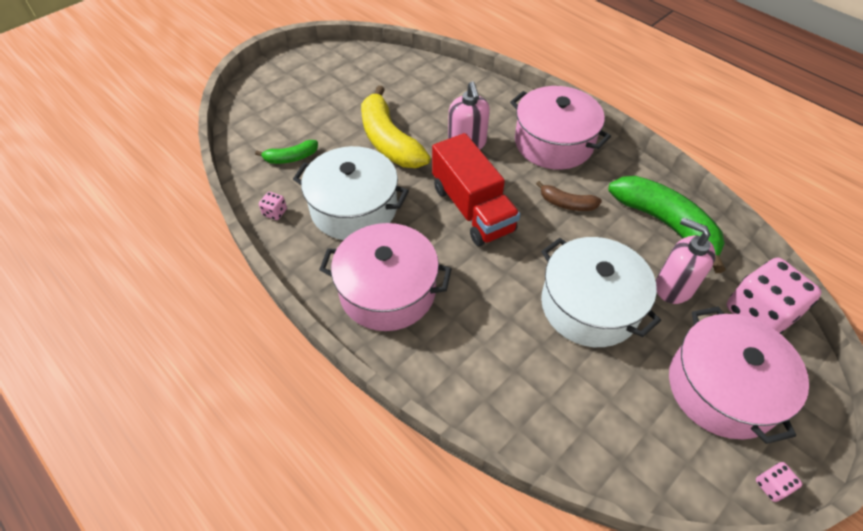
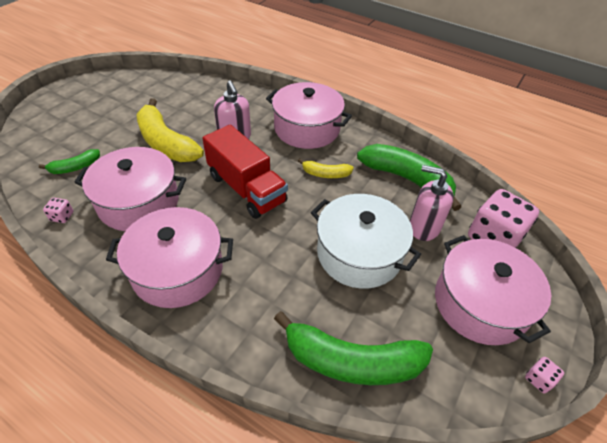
camera: 15 degrees left, 5 degrees down
(354, 208) = (139, 202): white pot -> pink pot
(559, 422) = (351, 361): none -> green banana
(566, 203) = (325, 174): brown banana -> yellow banana

